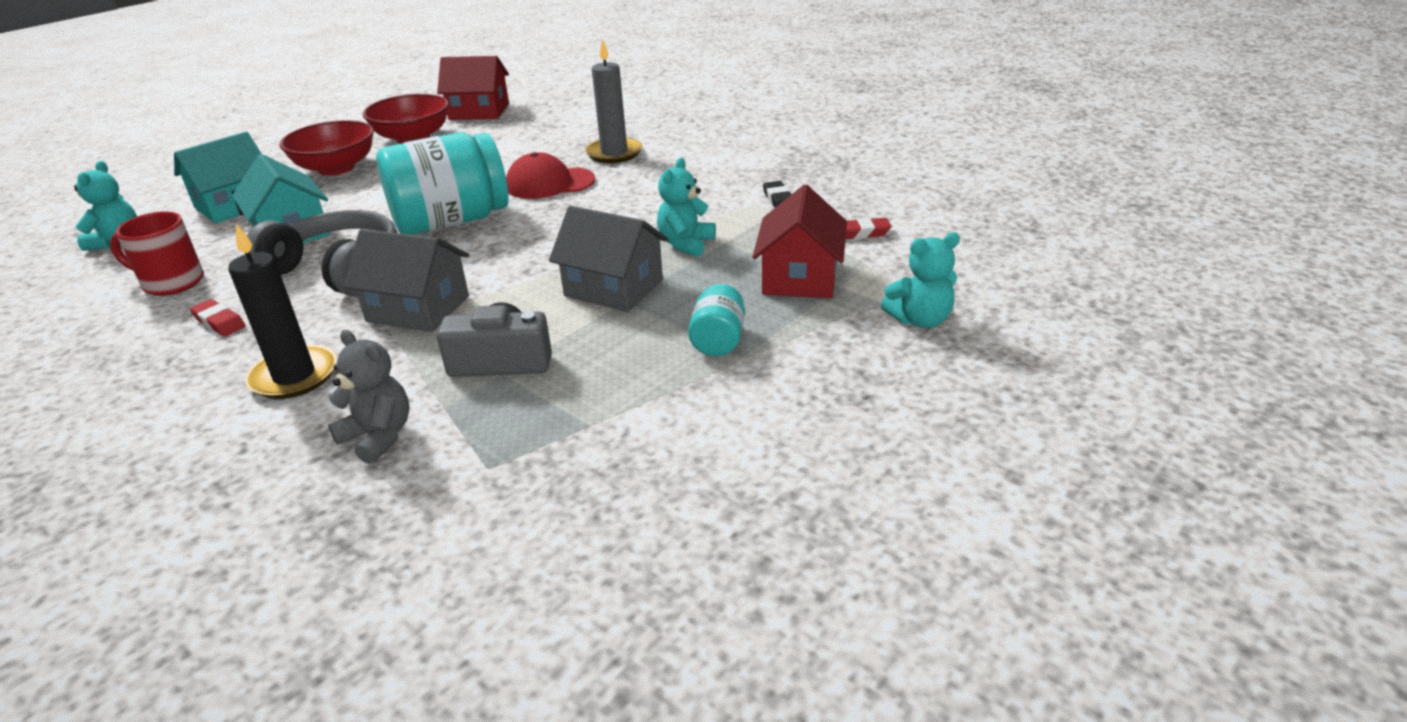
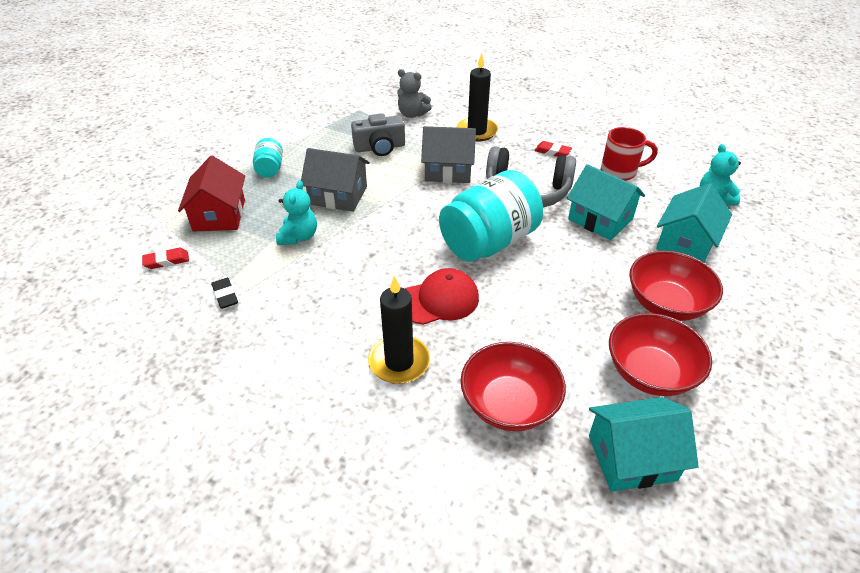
camera: 165 degrees right, 10 degrees up
(479, 111) = (632, 457): red house -> turquoise house
(540, 132) = (509, 404): none -> red bowl
(614, 153) = (399, 362): grey candle -> black candle
(920, 320) = (154, 192): turquoise teddy bear -> none

